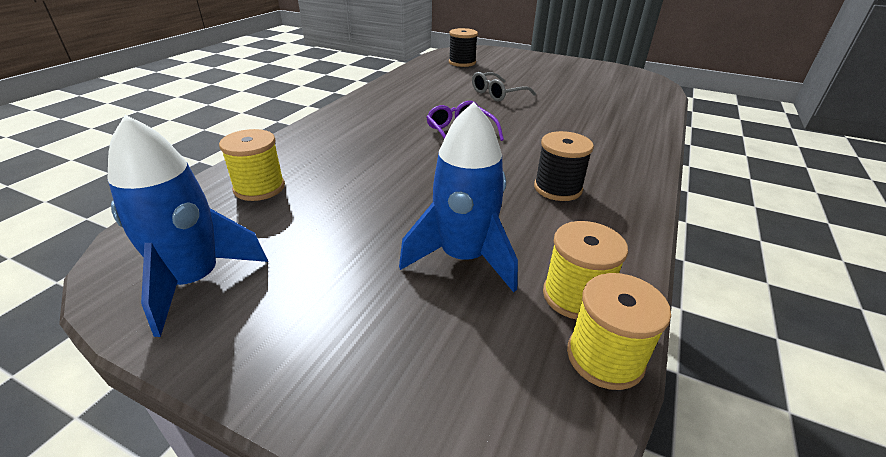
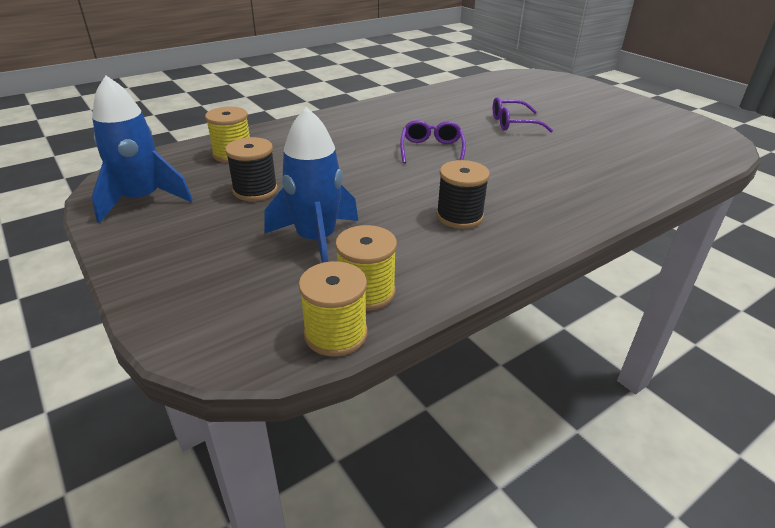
camera: 30 degrees right, 0 degrees up
(462, 62) = (516, 87): black spool -> black spool (255, 190)
(497, 94) = (513, 123): grey glasses -> purple glasses

